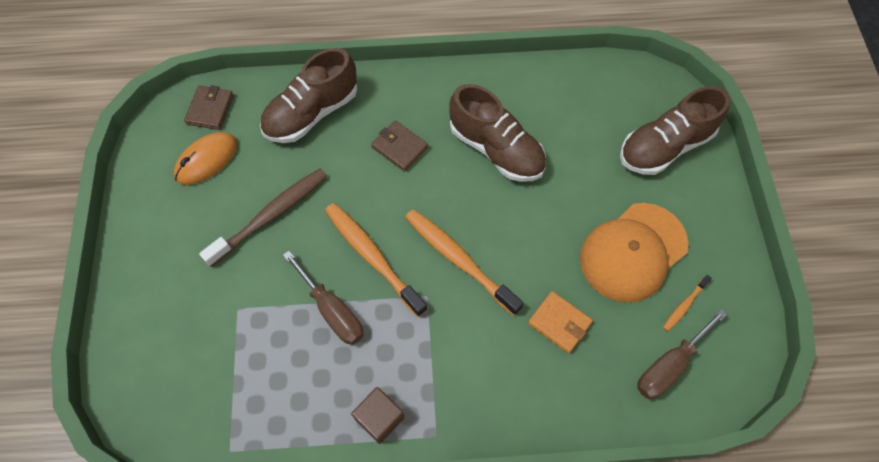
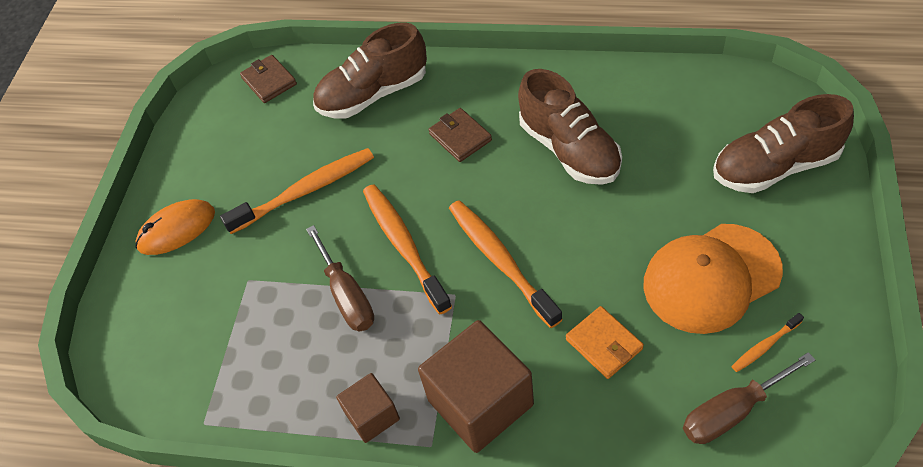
camera: 20 degrees right, 10 degrees down
(206, 160) = (253, 129): orange mouse -> orange mouse (176, 229)
(210, 109) = (269, 81): brown wallet -> brown wallet turned 60 degrees counterclockwise
(271, 215) = (305, 191): brown toothbrush -> orange toothbrush
(469, 390) = (480, 402): none -> brown cube

